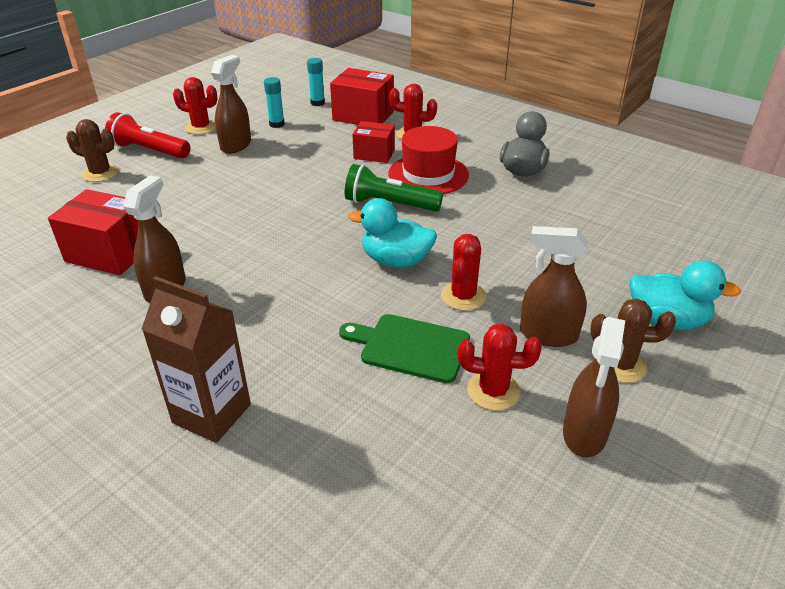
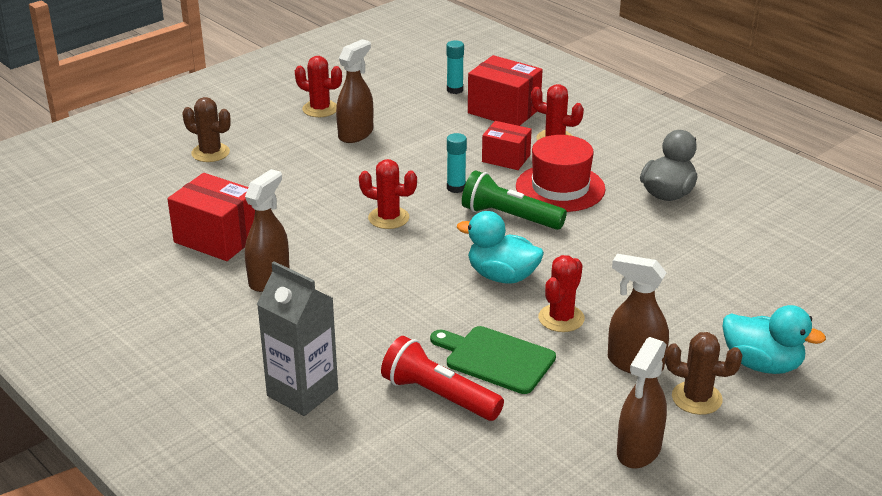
camera: 10 degrees right, 5 degrees down
(149, 151) = (262, 131): red flashlight -> red flashlight (439, 396)
(212, 413) = (302, 392): brown carton -> grey carton
(277, 124) = (404, 113): turquoise glue stick -> turquoise glue stick (456, 188)
(493, 391) = (564, 405): red cactus -> red cactus (388, 218)

